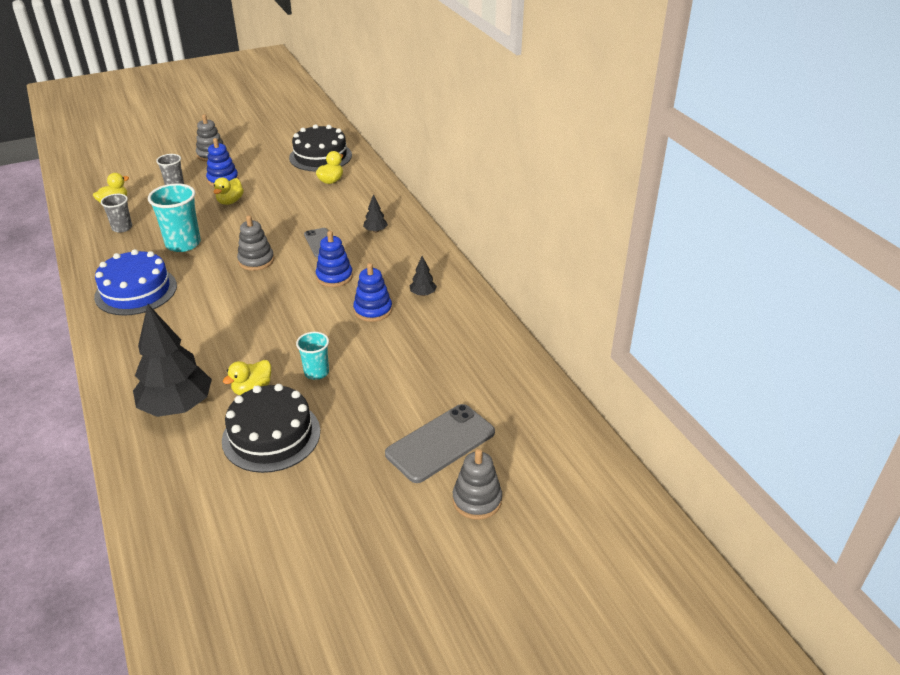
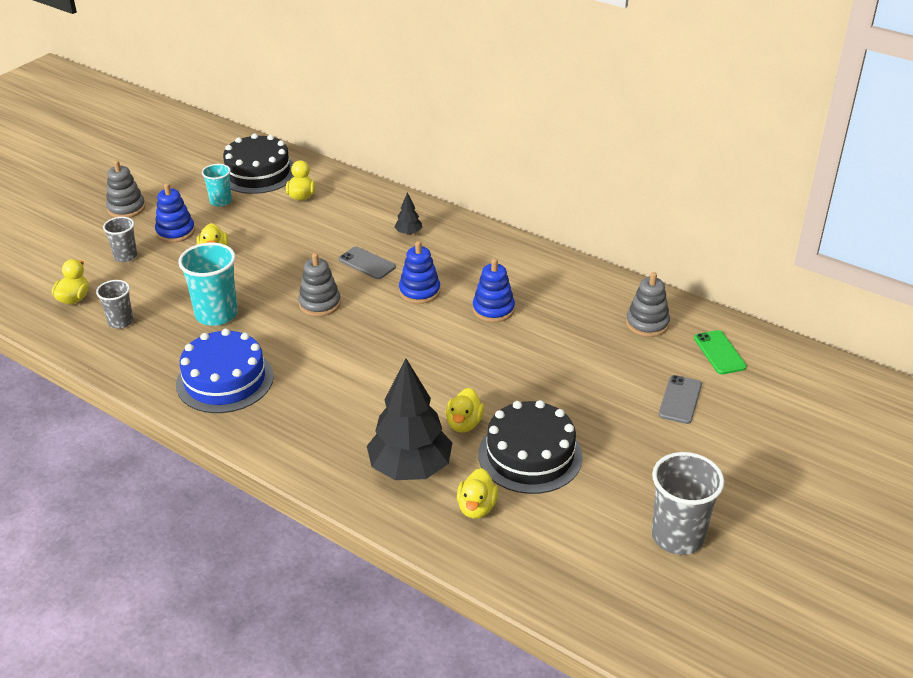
camera: 30 degrees left, 0 degrees up
(187, 458) = (476, 507): none -> yellow duck
(308, 559) = (677, 536): none -> grey cup
(316, 372) = (506, 385): turquoise cup -> turquoise cup (220, 201)
(423, 294) = (523, 278): black tree -> none
(440, 443) = (680, 400): grey phone -> grey phone, size x0.60
(477, 500) = (756, 431): grey stacking toy -> grey stacking toy (647, 324)
(519, 417) = (719, 352): none -> green phone

